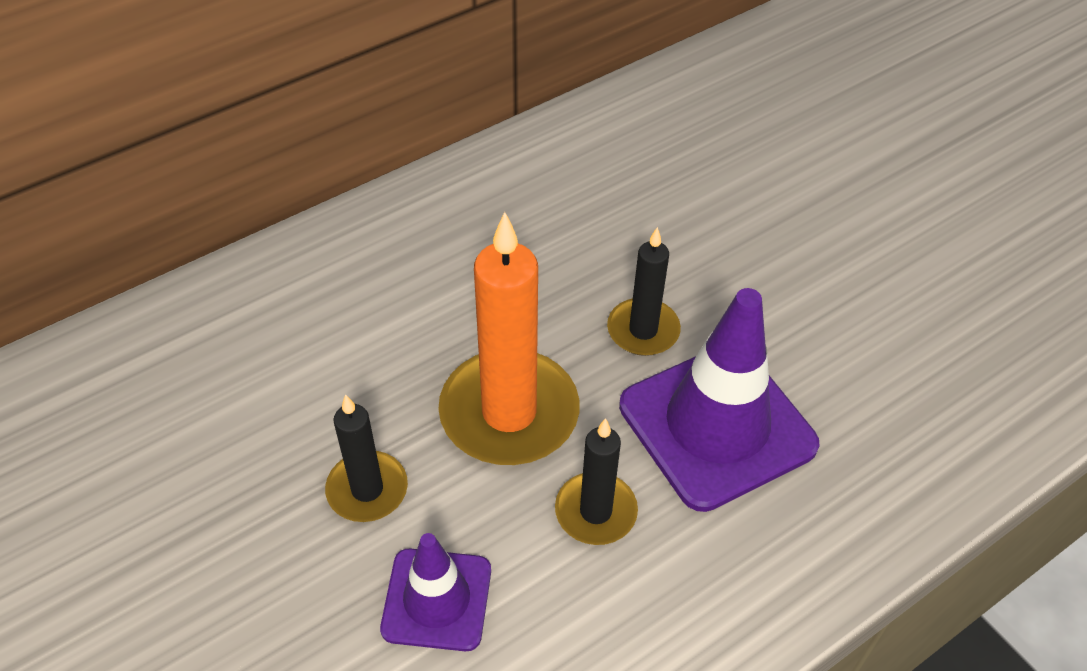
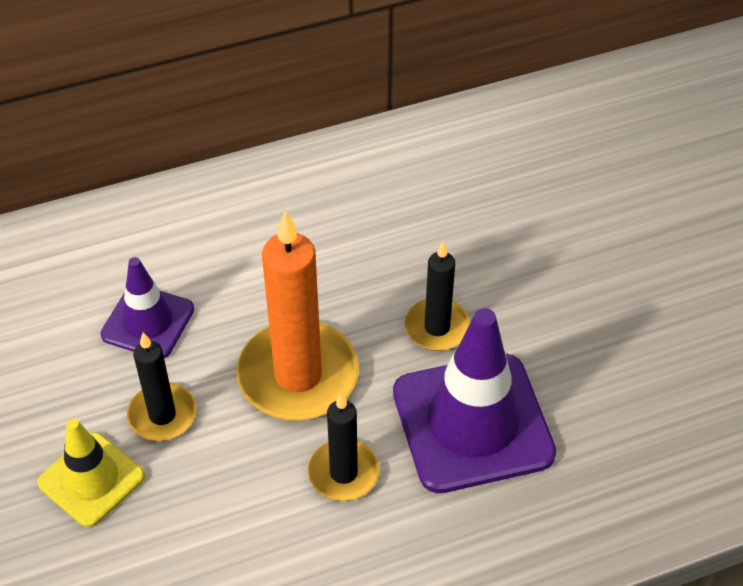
camera: 15 degrees right, 0 degrees up
(304, 584) = (91, 479): none -> yellow traffic cone
(437, 599) = (191, 515): purple traffic cone -> purple traffic cone (148, 322)

